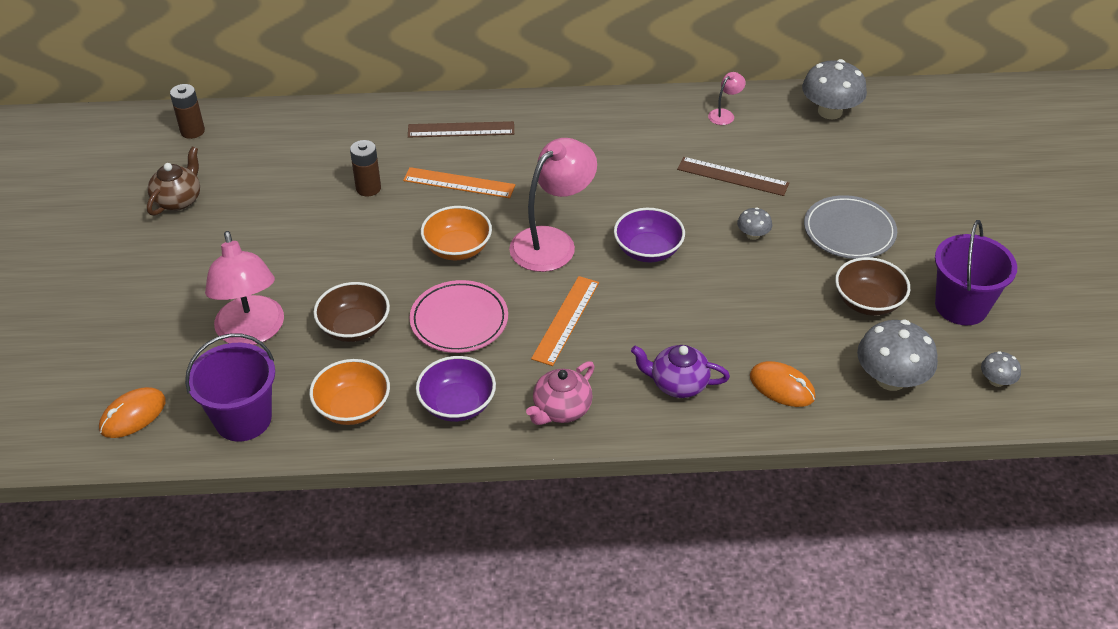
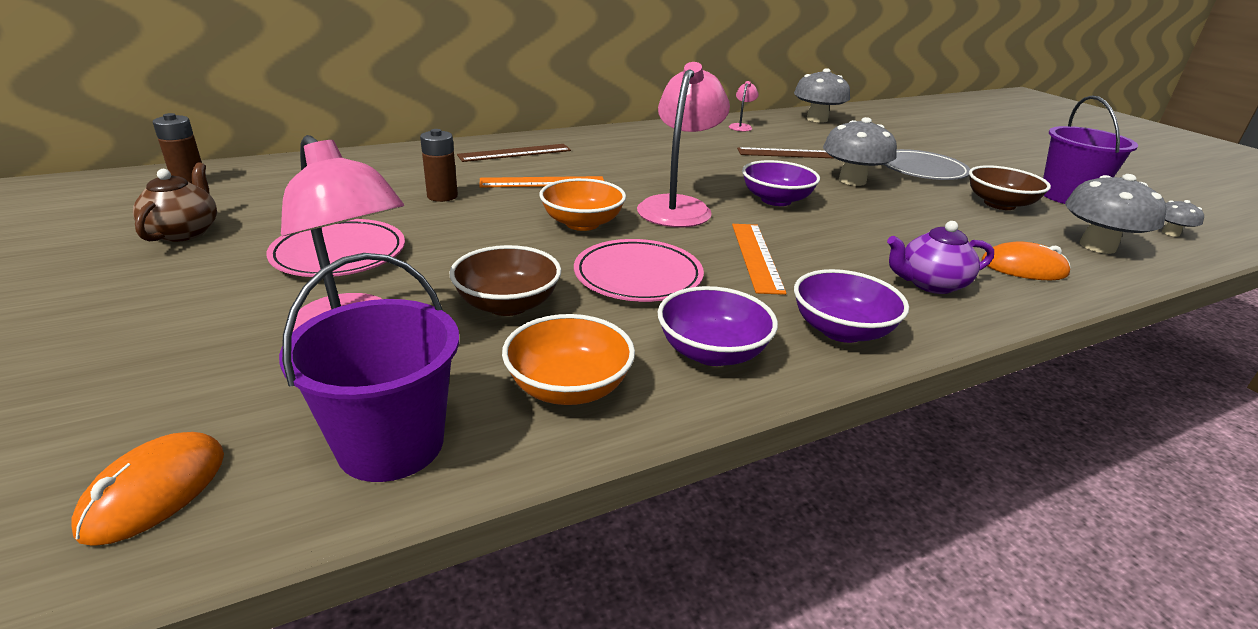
camera: 25 degrees left, 15 degrees down
(269, 248) = (339, 254): none -> pink plate
(561, 409) = (841, 330): pink teapot -> purple bowl
(753, 235) = (852, 180): grey mushroom -> grey mushroom, size x2.01

